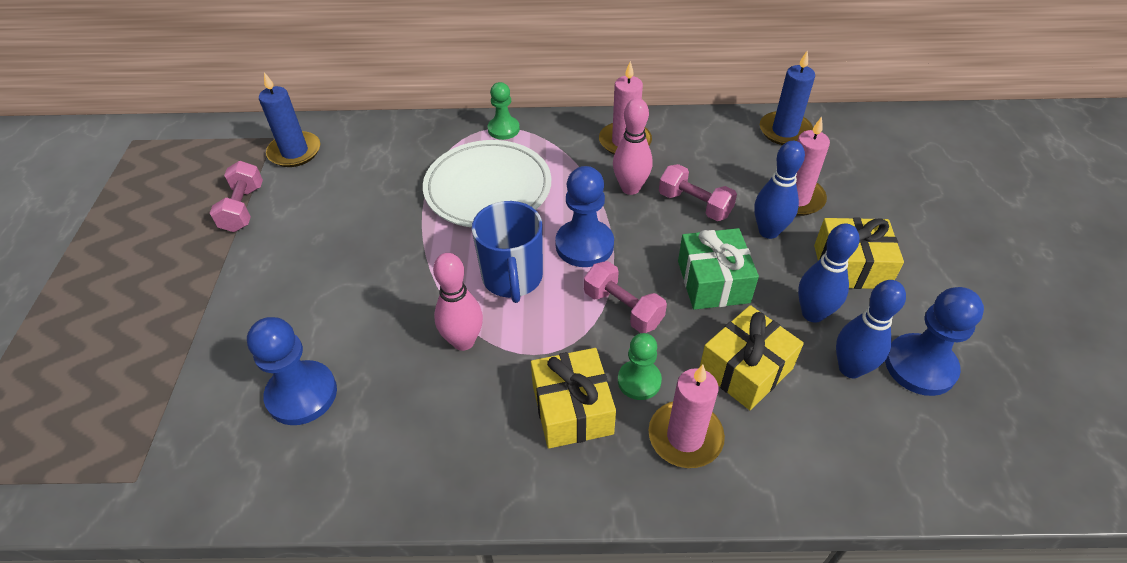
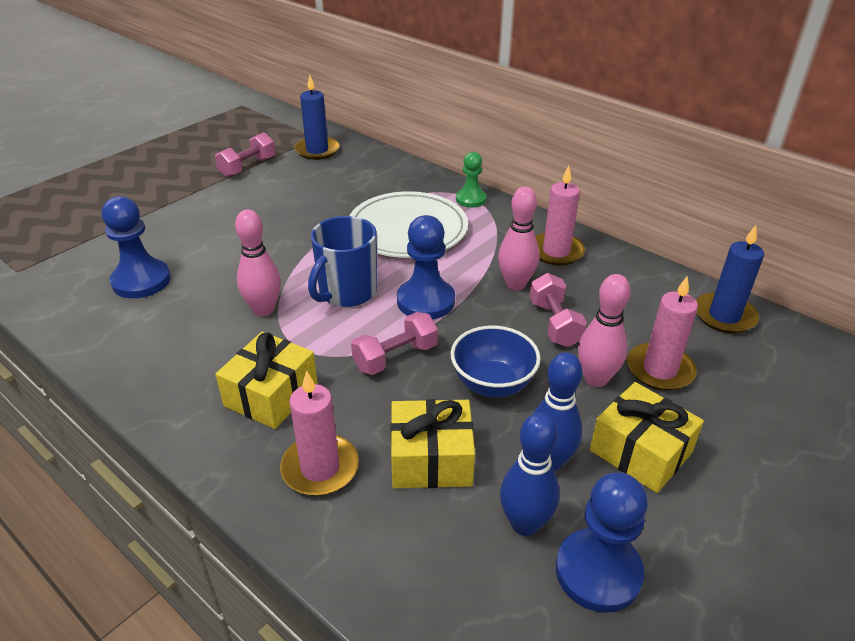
camera: 40 degrees right, 10 degrees down
(623, 308) = (395, 357): pink dumbbell -> pink dumbbell turned 60 degrees clockwise
(639, 381) = (340, 409): green pawn -> none
(713, 282) = (492, 384): green gift -> blue bowl
(768, 231) = (596, 379): blue bowling pin -> pink bowling pin

